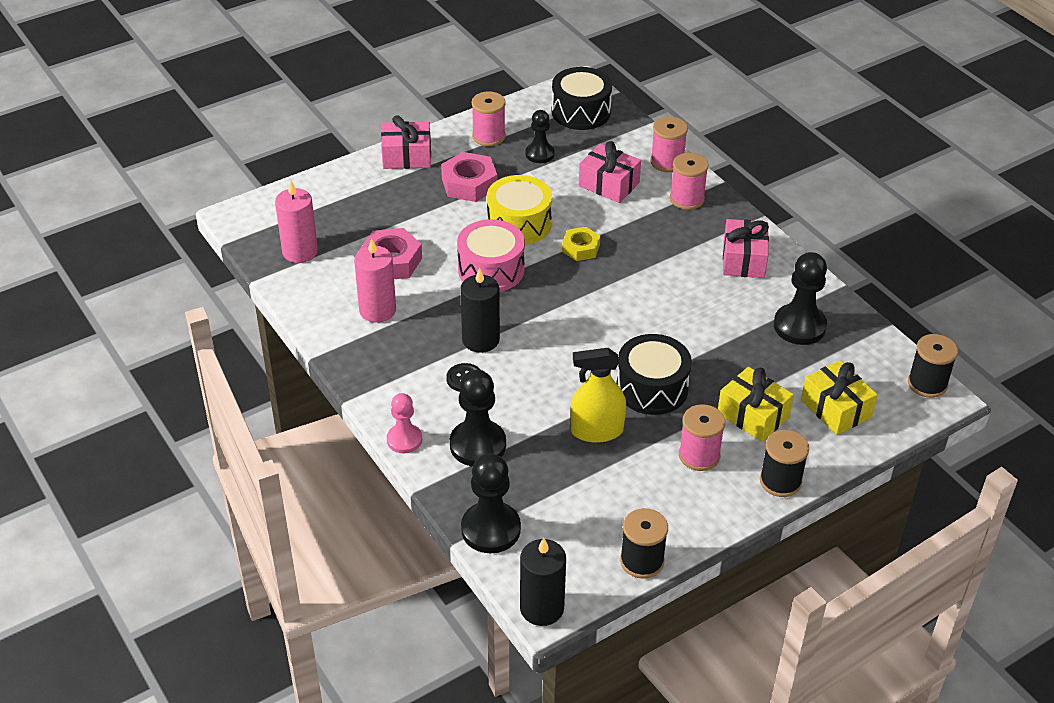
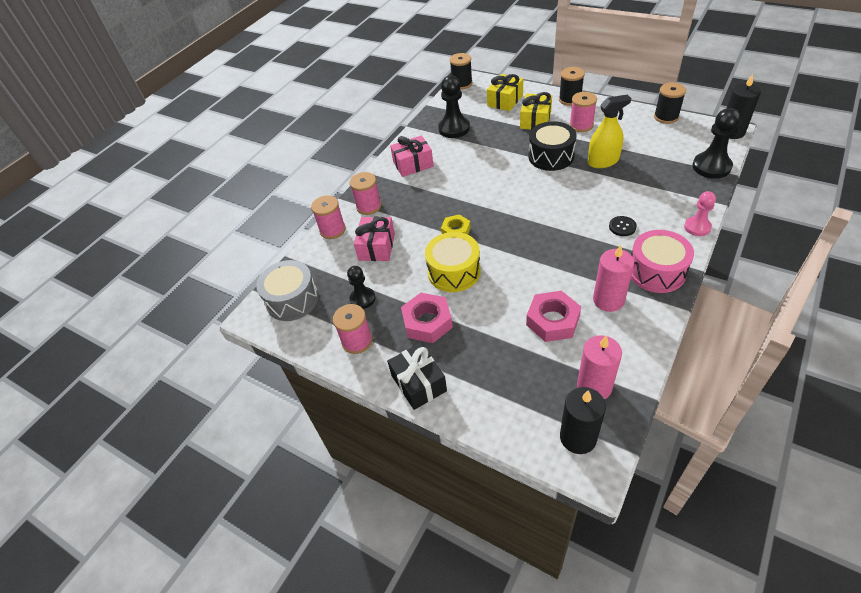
camera: 110 degrees left, 5 degrees up
(407, 156) = (419, 383): pink gift -> black gift
(478, 445) = (664, 197): black pawn -> none
(480, 340) = (583, 236): black candle -> black candle (578, 437)
(491, 270) = (514, 263): pink drum -> pink drum (656, 271)
(581, 112) = (292, 300): black drum -> grey drum
(597, 431) = (603, 161): yellow spray bottle -> yellow spray bottle turned 75 degrees counterclockwise

